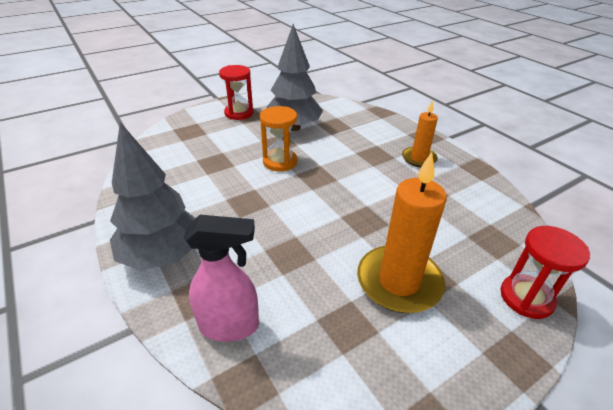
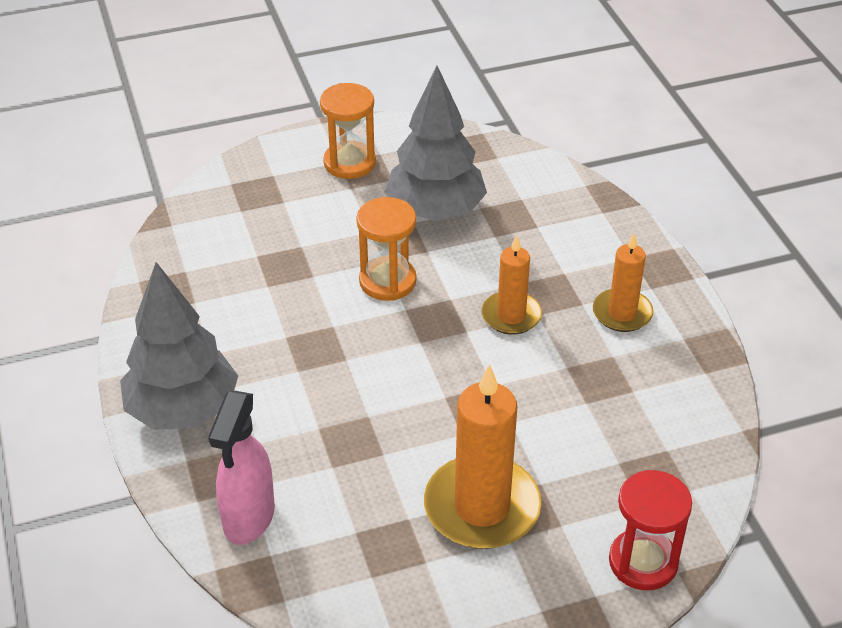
camera: 15 degrees right, 5 degrees up
(230, 326) = (248, 518): pink spray bottle -> pink spray bottle turned 90 degrees clockwise
(239, 113) = (349, 163): red hourglass -> orange hourglass
(359, 168) = (511, 316): none -> orange candle

